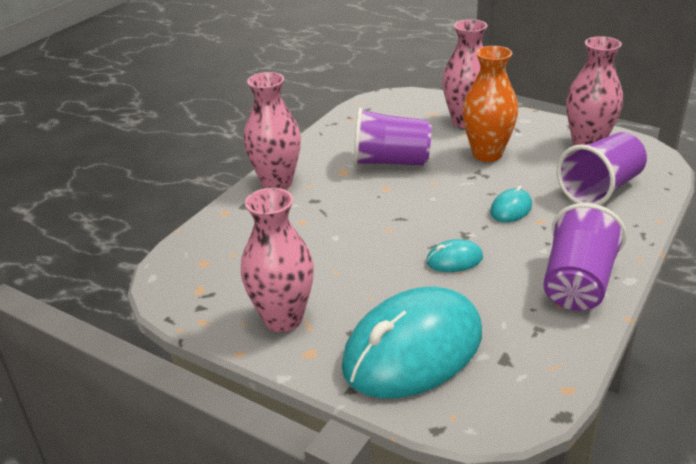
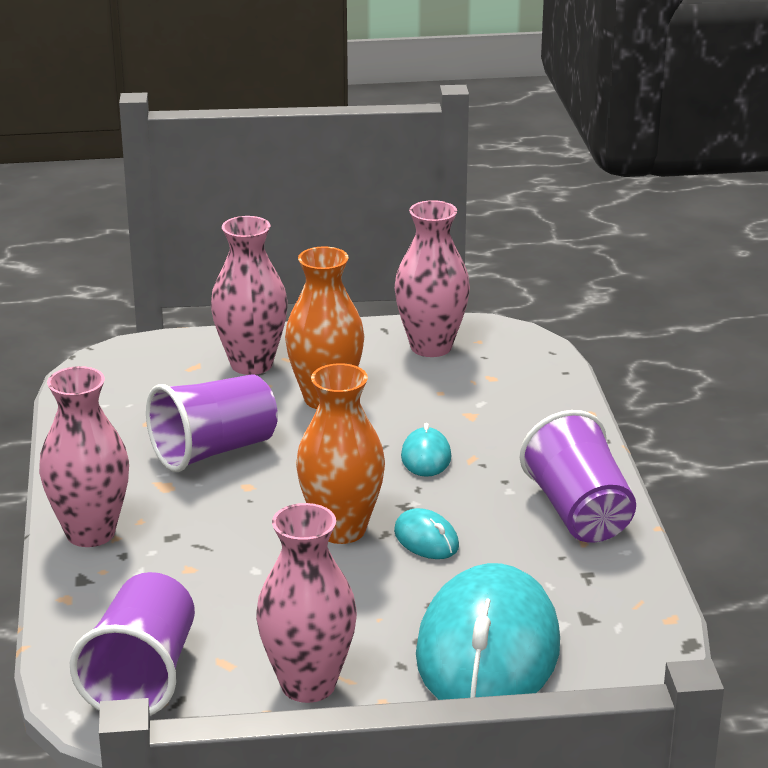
camera: 40 degrees left, 5 degrees down
(409, 233) = (341, 530): none -> orange vase
(454, 260) = (426, 539): turquoise mouse -> turquoise mouse turned 75 degrees counterclockwise
(600, 189) = (499, 398): purple cup -> purple cup (142, 676)

